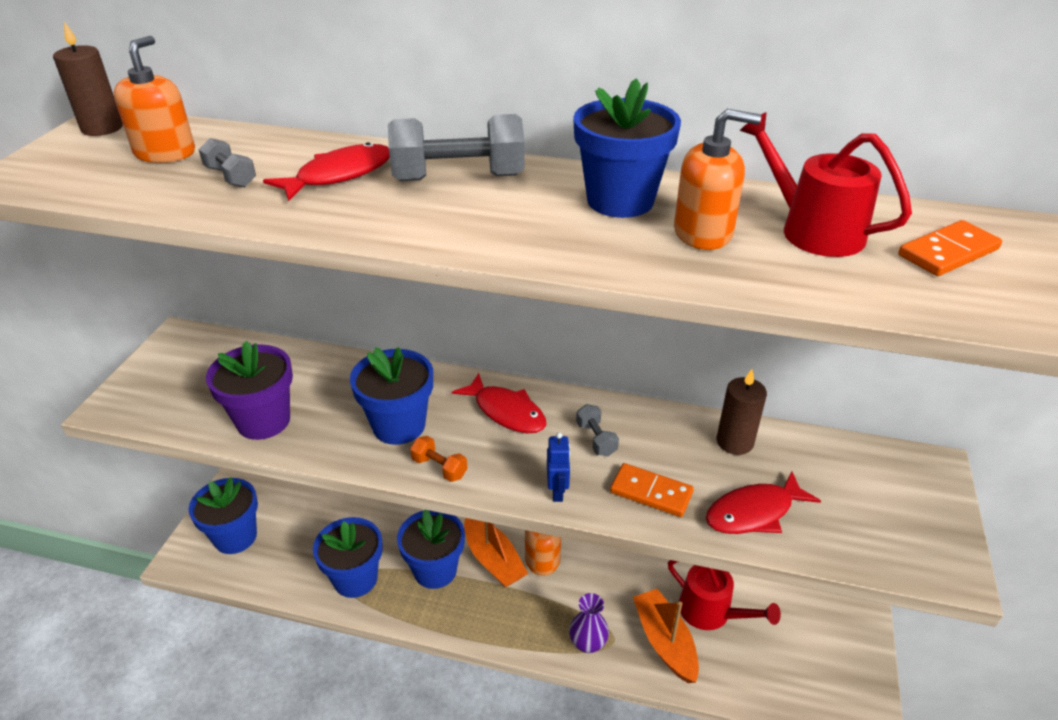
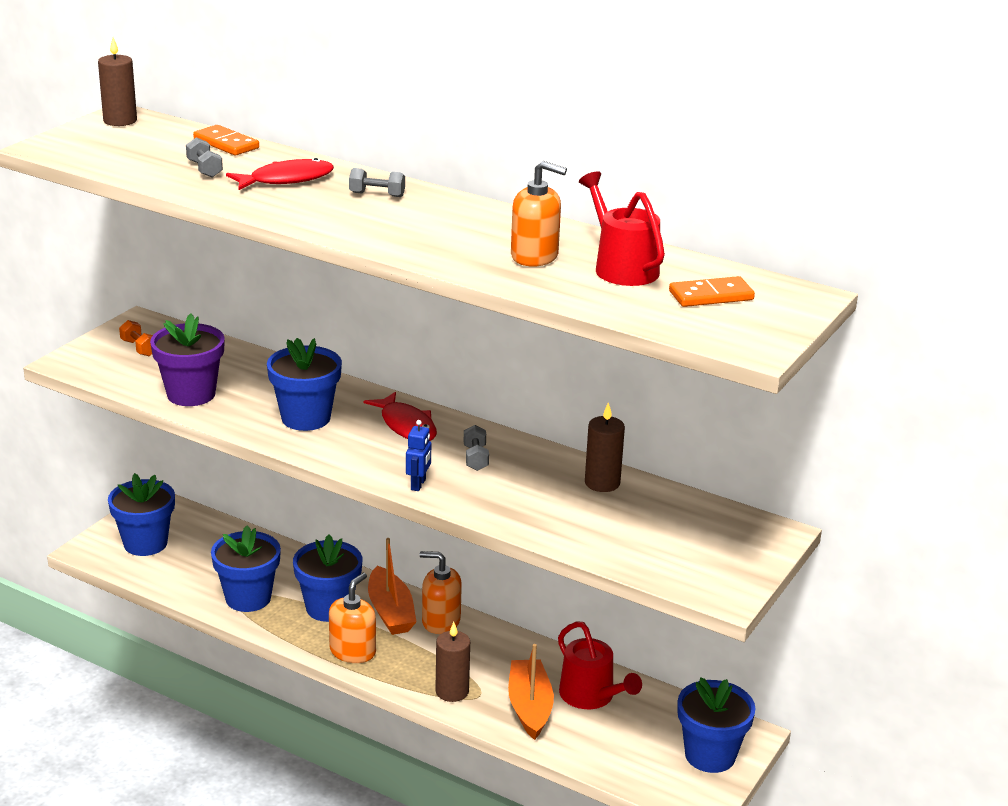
camera: 15 degrees right, 10 degrees down
(165, 153) = (162, 146): orange soap dispenser -> orange soap dispenser (353, 651)
(439, 468) = (326, 451): orange dumbbell -> orange dumbbell (139, 348)
(458, 178) = (377, 194): grey dumbbell -> grey dumbbell, size x0.50
(588, 643) = (452, 691): purple vase -> brown candle
(620, 201) = (490, 228): blue flower pot -> blue flower pot (710, 755)
(651, 492) = (499, 500): orange domino -> orange domino (226, 144)
(754, 512) = (581, 529): red fish -> none

